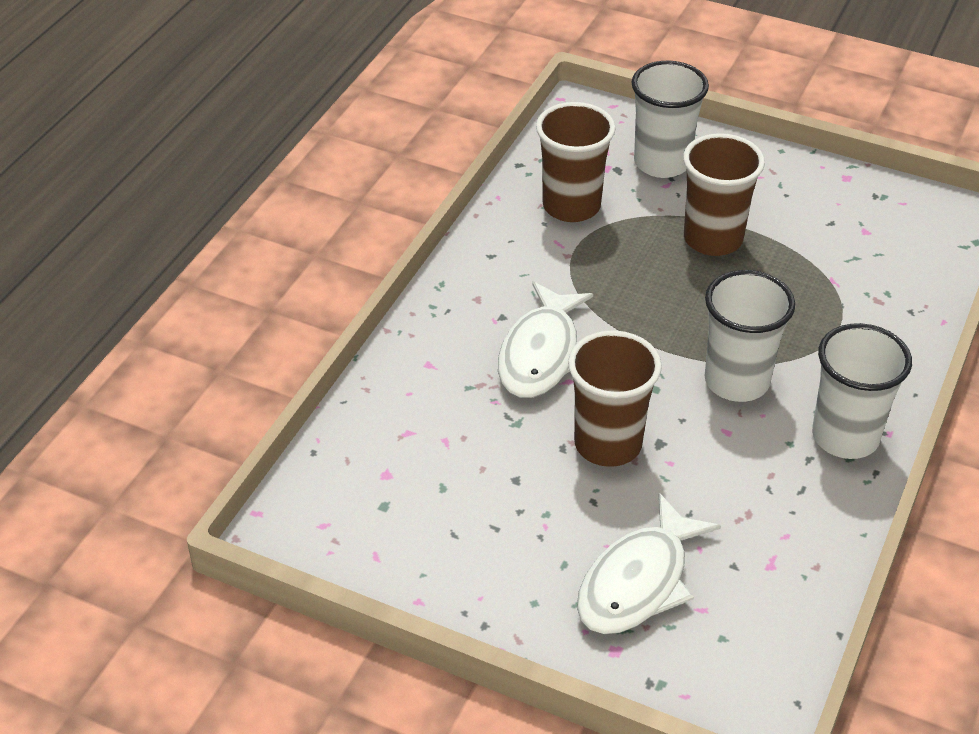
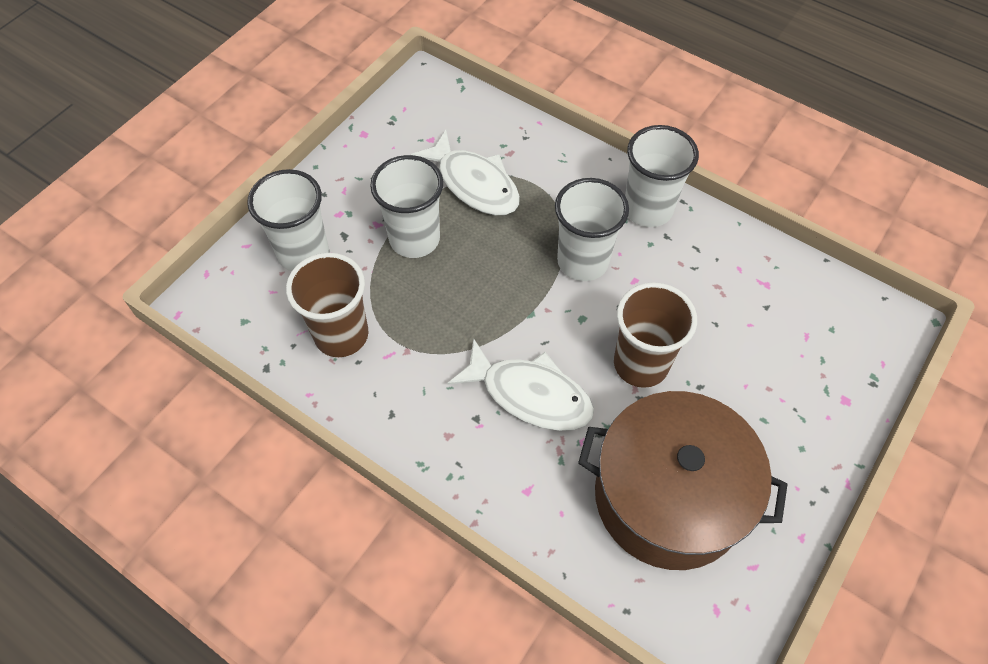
camera: 80 degrees left, 15 degrees up
(445, 478) = (669, 496): none -> brown pot
(638, 582) = (782, 371): white fish -> white fish (474, 184)
(713, 239) = (414, 239): brown cup -> white cup

